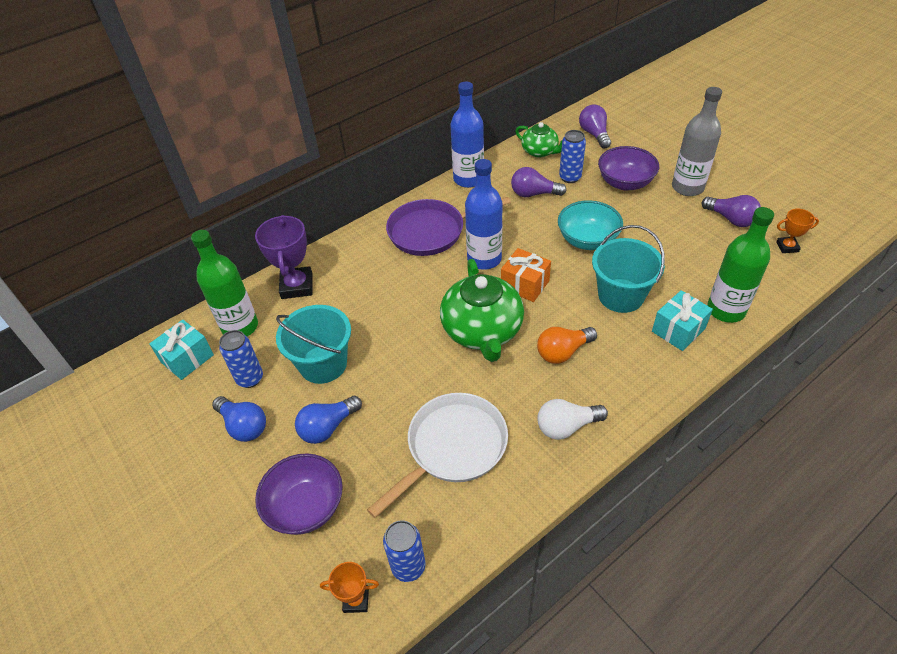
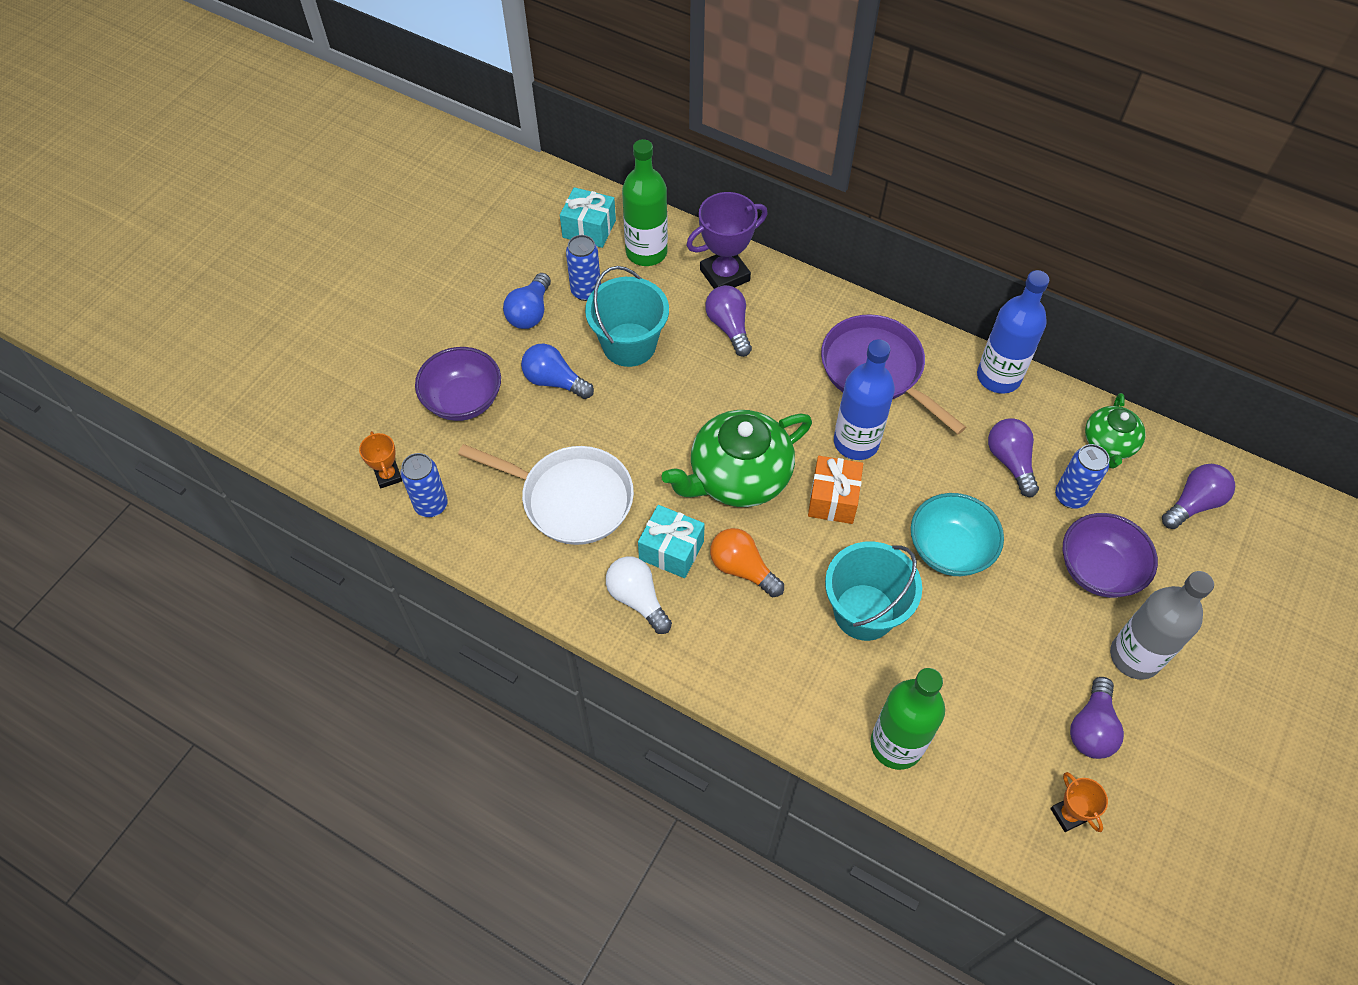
camera: 65 degrees right, 10 degrees up
(346, 297) = (729, 327): none -> purple light bulb
(678, 330) = (834, 691): turquoise gift -> turquoise gift (671, 550)

